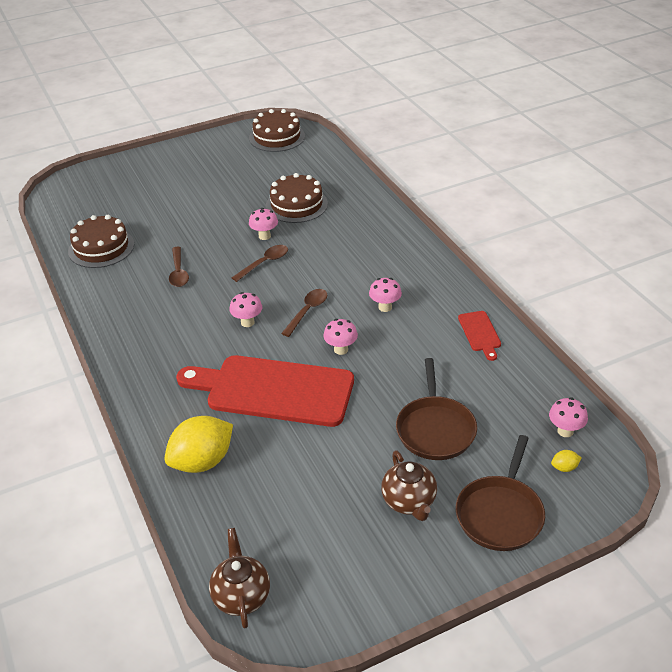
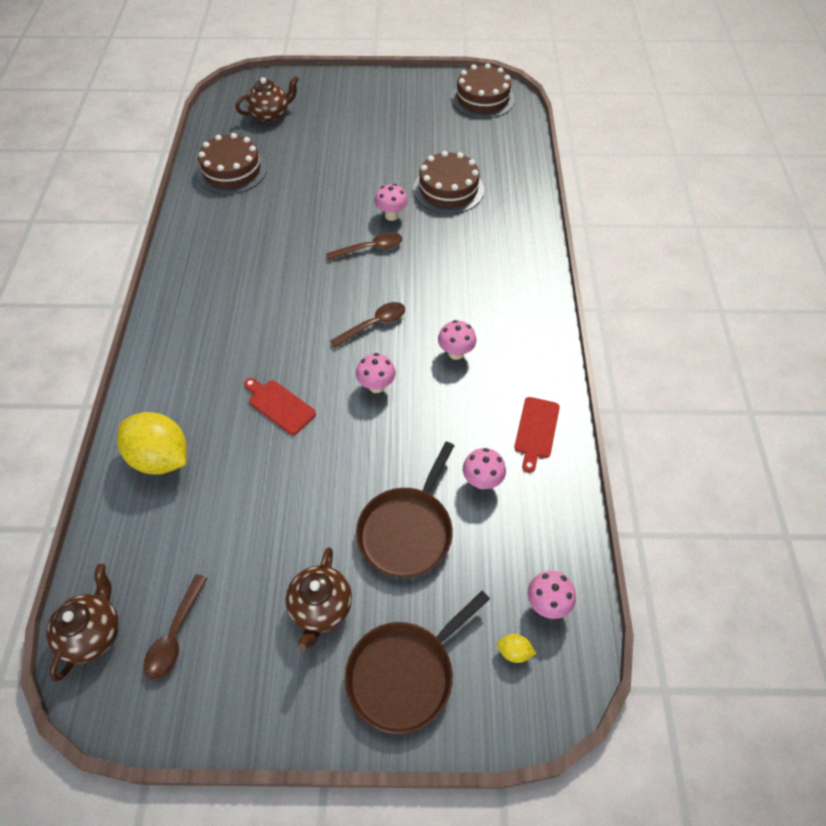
camera: 25 degrees right, 15 degrees up
(104, 198) = (271, 115): none -> brown teapot
(178, 272) = (282, 227): brown spoon -> brown spoon (175, 634)
(202, 461) = (161, 458): yellow lemon -> yellow lemon turned 45 degrees clockwise
(247, 322) = (307, 313): pink mushroom -> pink mushroom (482, 481)
(273, 390) = (279, 405): red cutting board -> red cutting board, size x0.42

